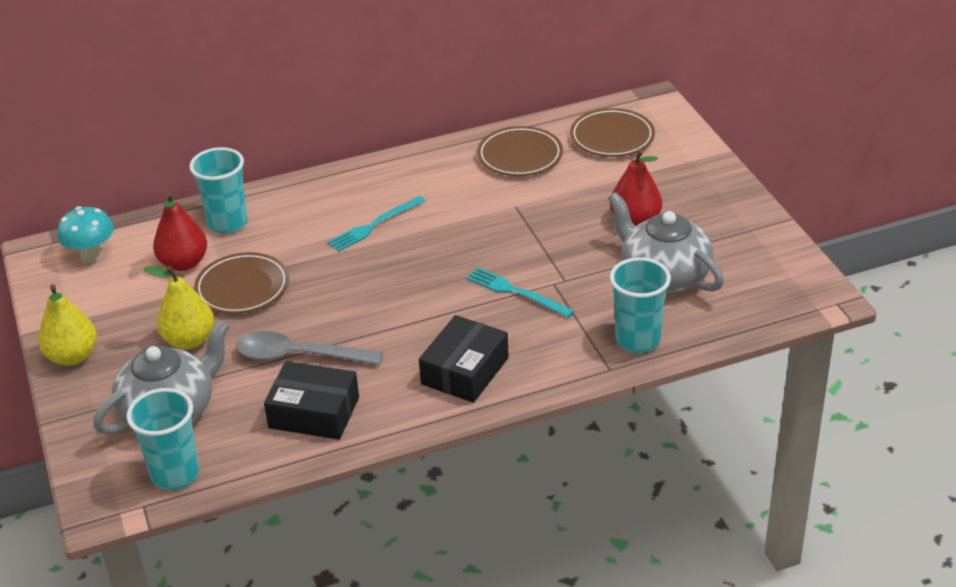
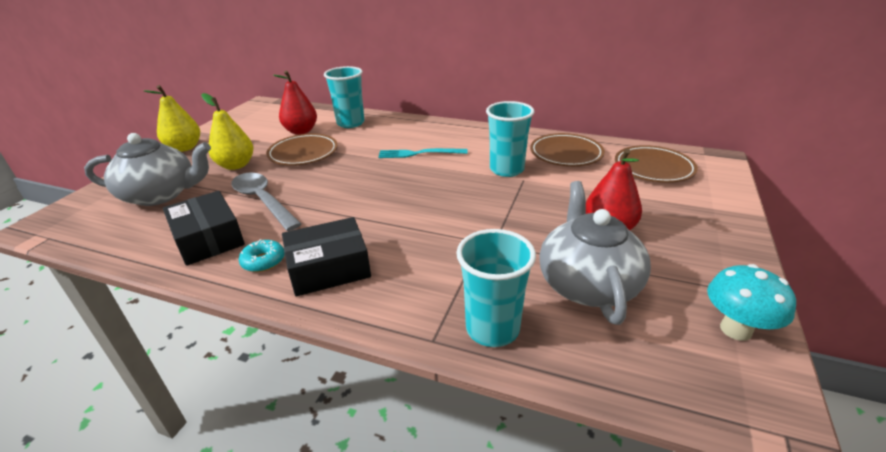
camera: 40 degrees right, 5 degrees down
(92, 256) = (274, 113): turquoise mushroom -> turquoise mushroom (735, 329)
(175, 474) = (92, 230): turquoise cup -> turquoise cup (506, 170)
(401, 398) = (263, 261): none -> turquoise donut
(516, 292) = (446, 233): turquoise fork -> none

